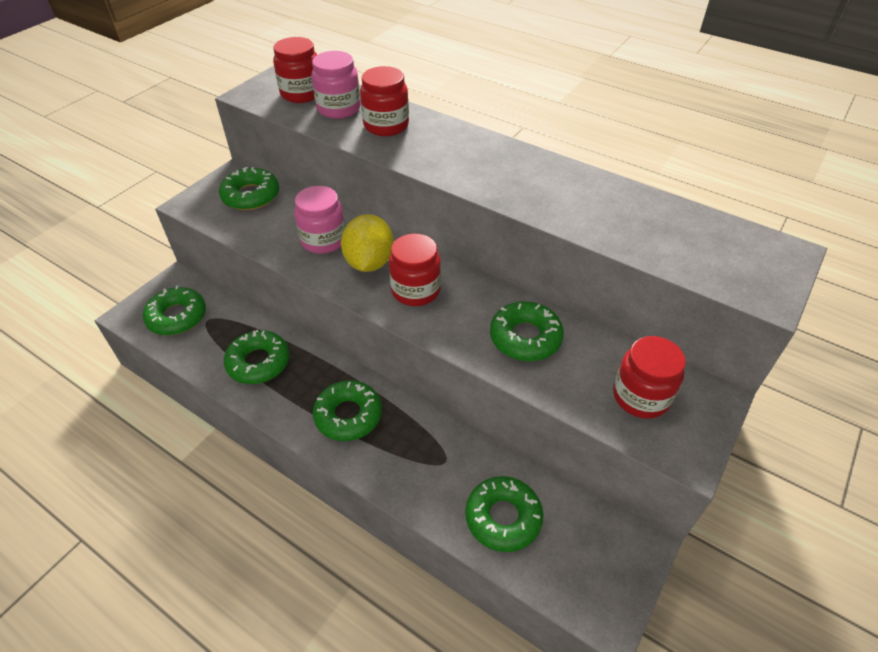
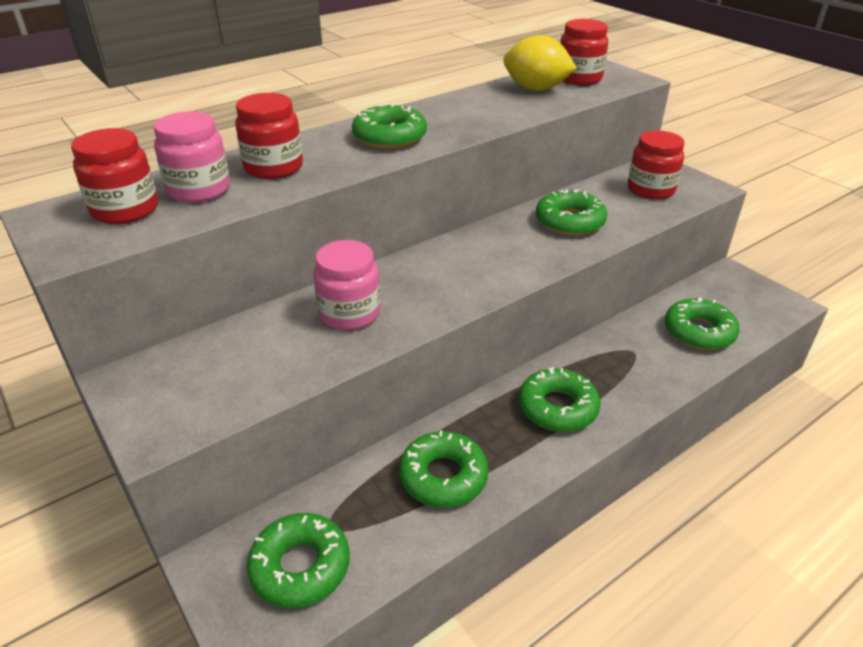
camera: 70 degrees left, 10 degrees down
(251, 196) = (197, 365): green donut -> green donut (389, 137)
(369, 262) = (413, 287): yellow lemon -> yellow lemon (536, 89)
(415, 290) = (477, 265): red jar -> red jar (579, 79)

